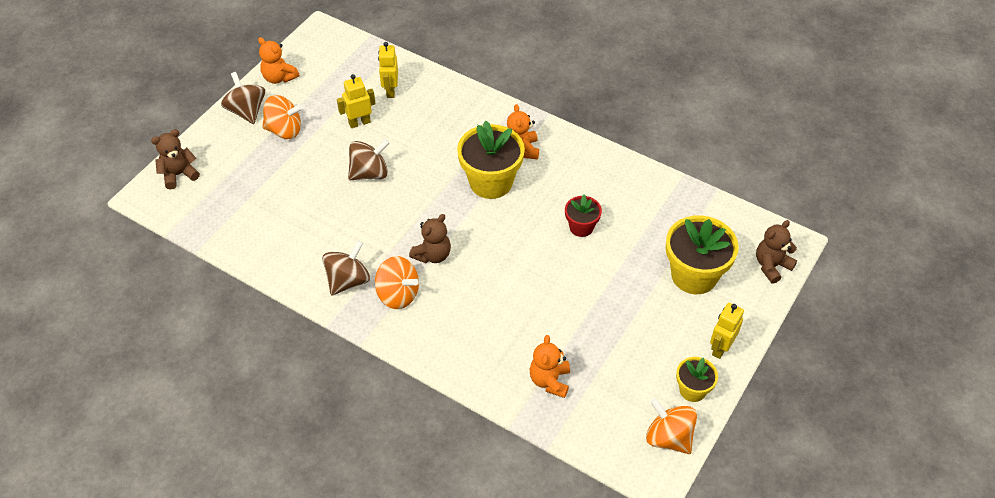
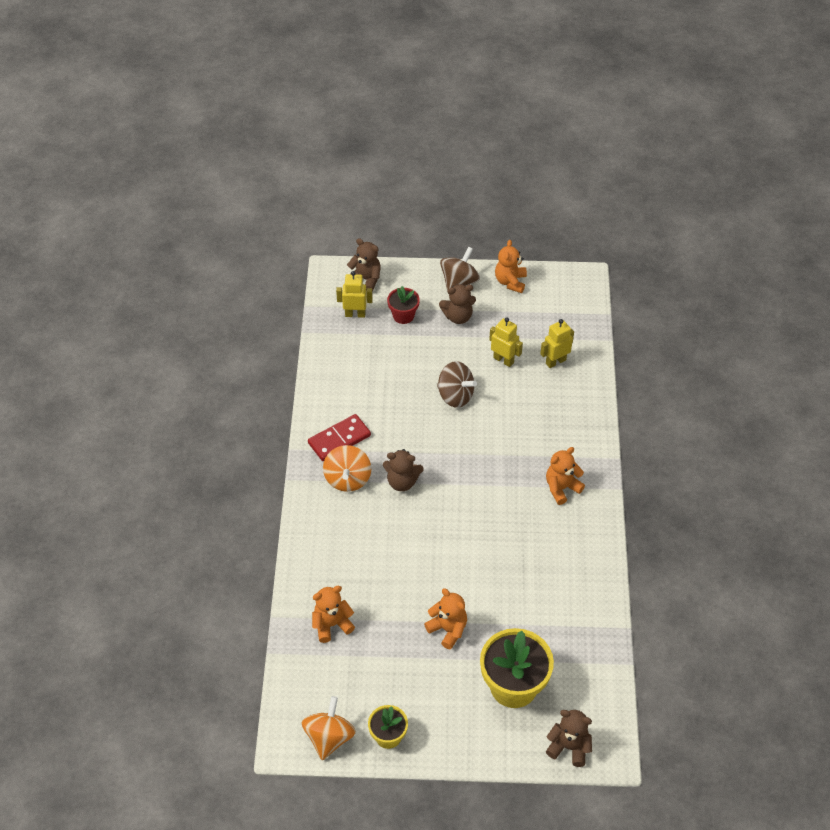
camera: 60 degrees right, 0 degrees up
(284, 130) = (458, 317): orange spinning top -> brown teddy bear
(348, 280) = (339, 439): brown spinning top -> red domino
(491, 182) = (508, 483): yellow flower pot -> none
(581, 227) = (506, 574): red flower pot -> red flower pot (403, 315)
(610, 294) = (448, 629): none -> orange teddy bear
(720, 348) = (446, 740): yellow robot -> yellow robot (355, 314)

